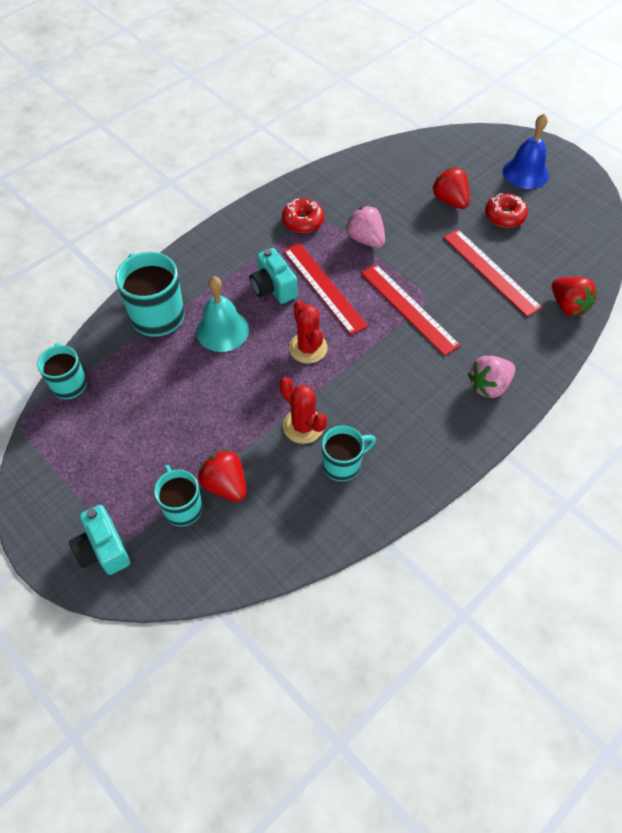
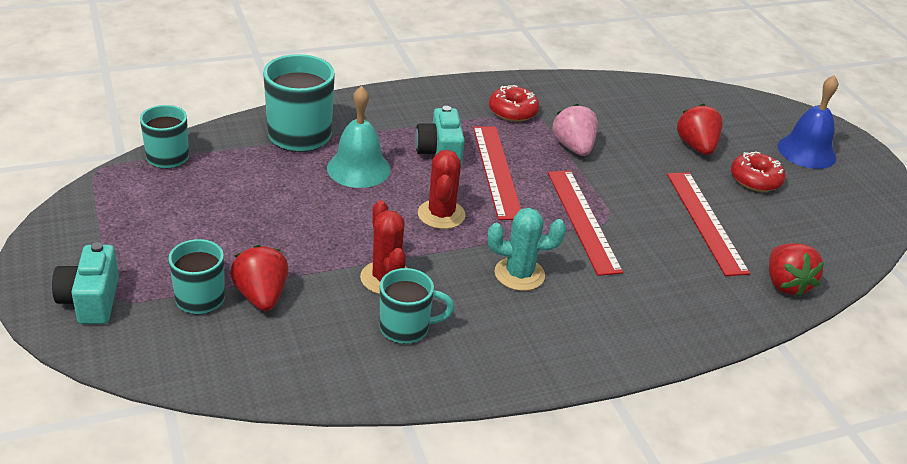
camera: 20 degrees right, 20 degrees down
(392, 379) = (519, 274): none -> turquoise cactus
(489, 385) = (634, 322): pink strawberry -> none

